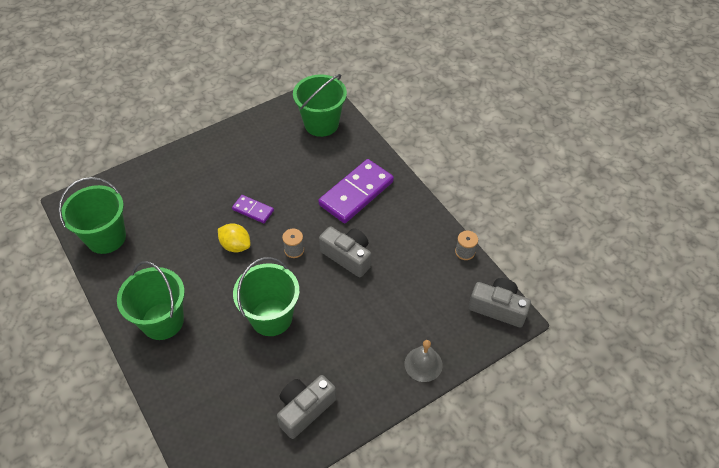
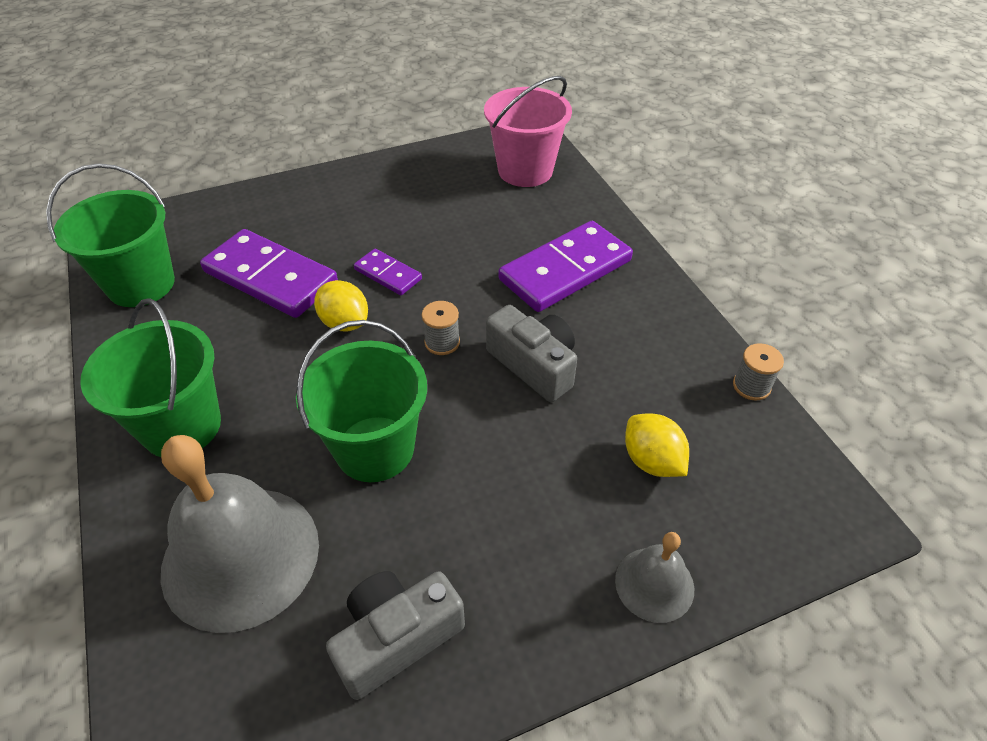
camera: 10 degrees right, 5 degrees down
(183, 222) = (270, 278): none -> purple domino
(217, 384) = (240, 556): none -> grey bell
(321, 124) = (525, 170): green bucket -> pink bucket
(416, 302) = (652, 461): none -> yellow lemon
(498, 308) = (814, 496): grey camera -> none

